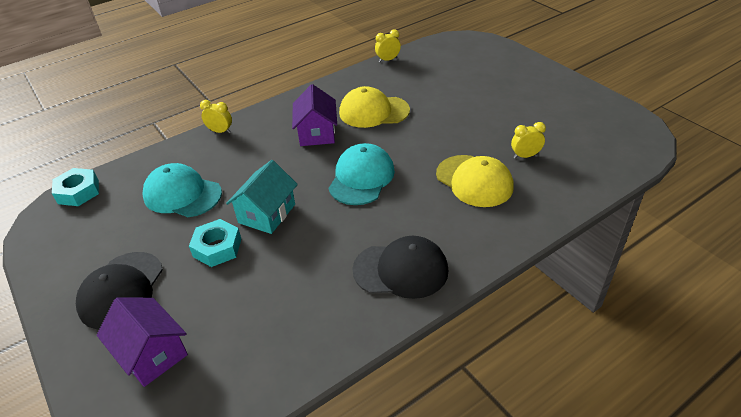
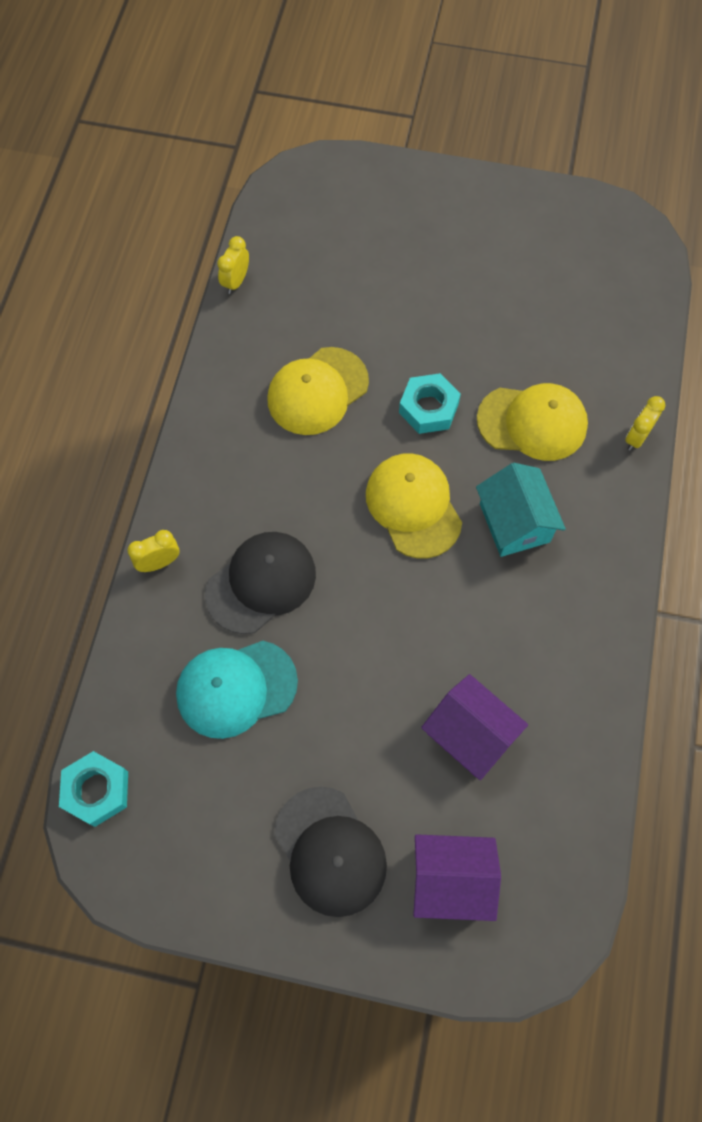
camera: 45 degrees left, 25 degrees up
(217, 248) = (366, 720): turquoise nut -> turquoise nut (428, 408)
(267, 213) = (366, 635): turquoise house -> turquoise house (514, 522)
(317, 133) = (287, 476): purple house -> purple house (470, 734)
(361, 178) = (413, 506): turquoise cap -> yellow cap
(401, 270) = (573, 594): black cap -> black cap (261, 583)
(525, 156) = (549, 347): yellow clock -> yellow clock (636, 437)

